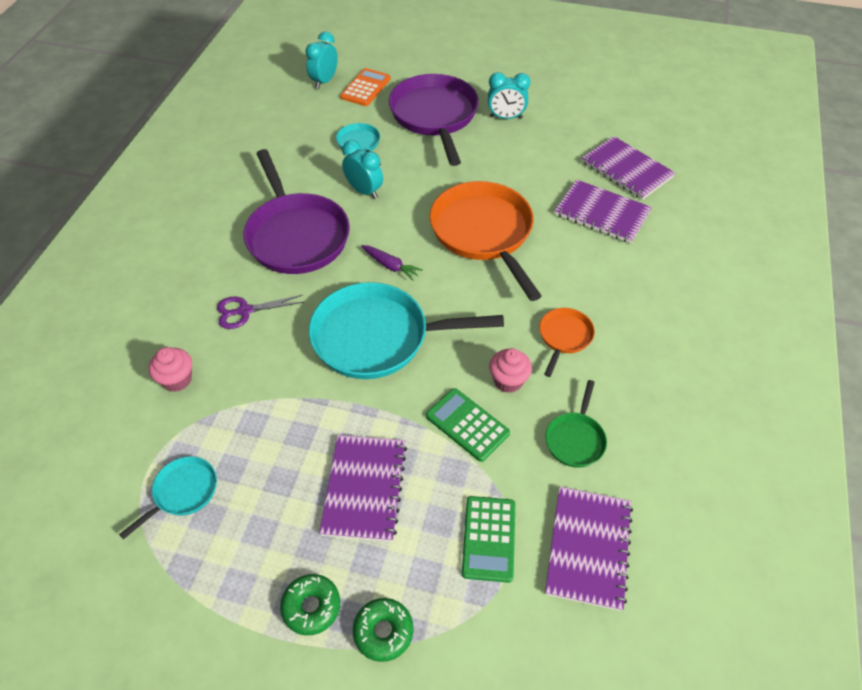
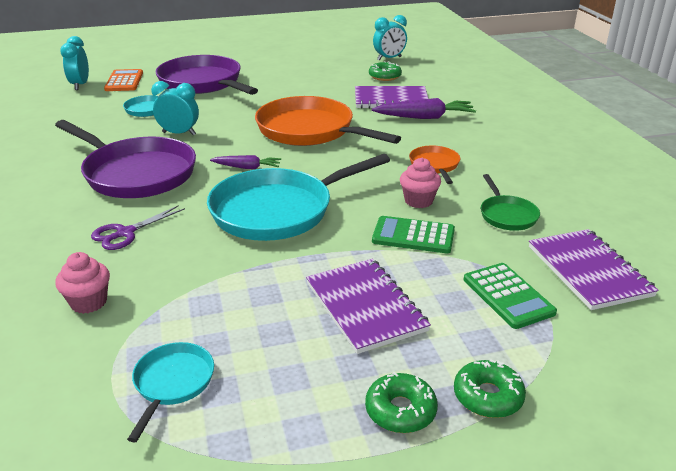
camera: 30 degrees left, 20 degrees down
(506, 117) = (264, 72): turquoise clock -> turquoise clock (389, 58)
(615, 257) = (425, 117): none -> purple carrot
(626, 169) = (385, 76): purple notebook -> green donut

